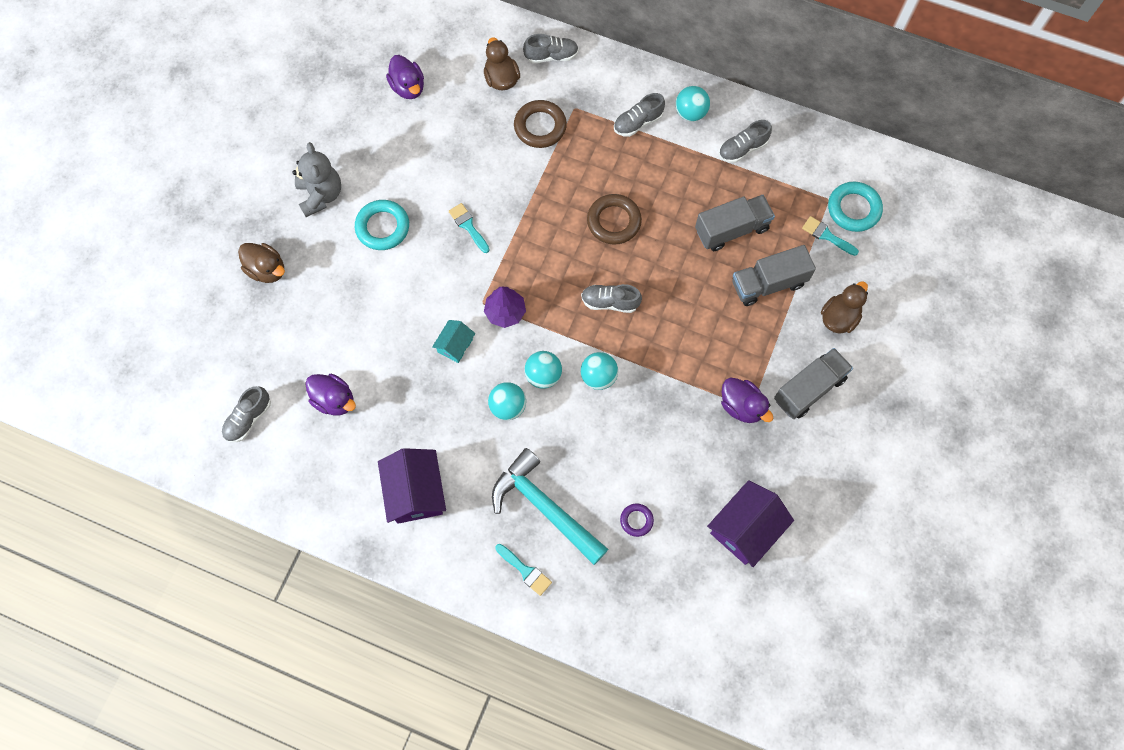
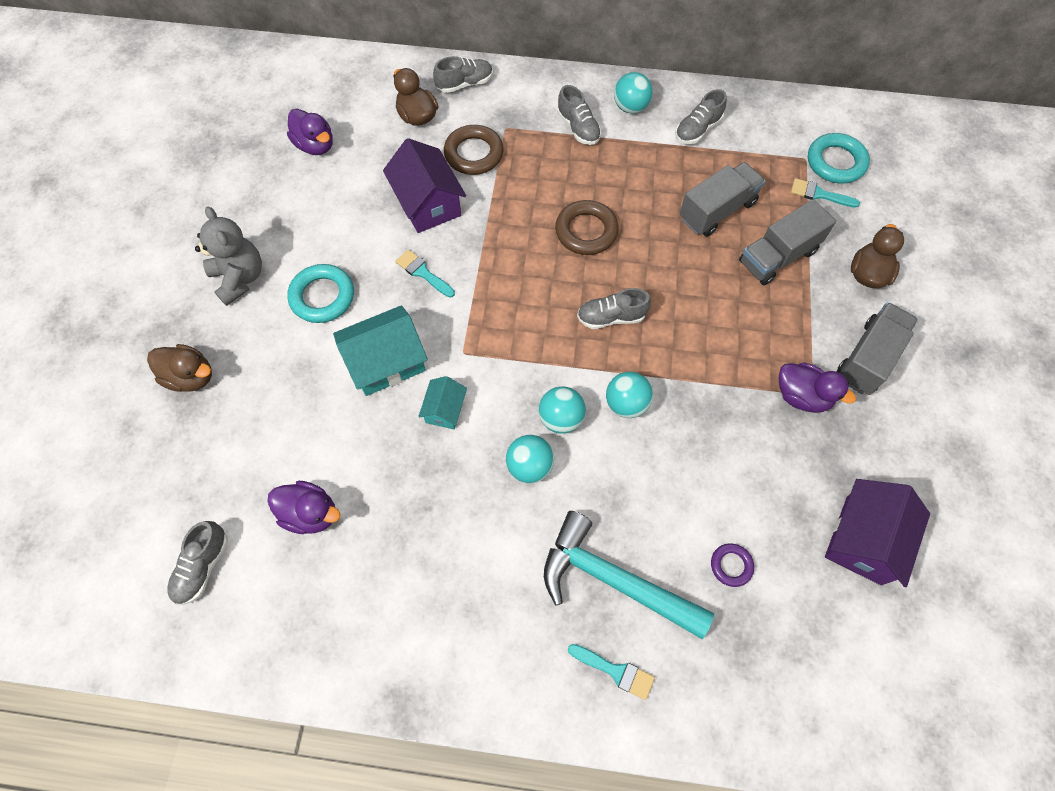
camera: 15 degrees left, 5 degrees down
(415, 492) = (444, 605): purple house -> purple house (428, 203)
(419, 295) = (386, 362): none -> turquoise house
(505, 312) = (493, 357): purple tree -> none
(638, 123) = (578, 128): grey shoe -> grey shoe turned 75 degrees counterclockwise

